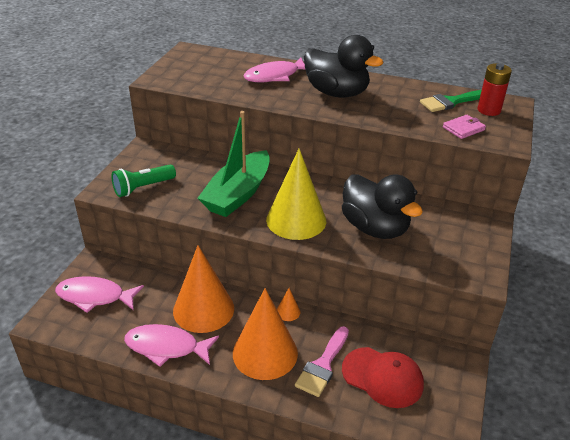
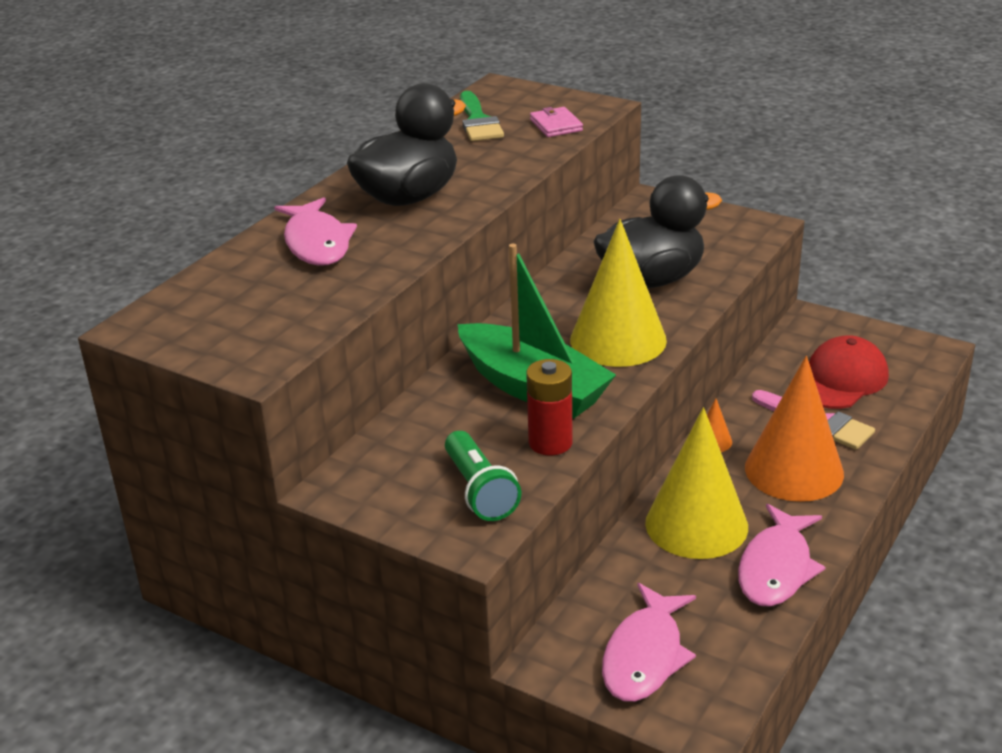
camera: 75 degrees left, 5 degrees down
(203, 309) = (696, 524): orange cone -> yellow cone
(489, 110) = (512, 102): red battery -> red battery (550, 442)

